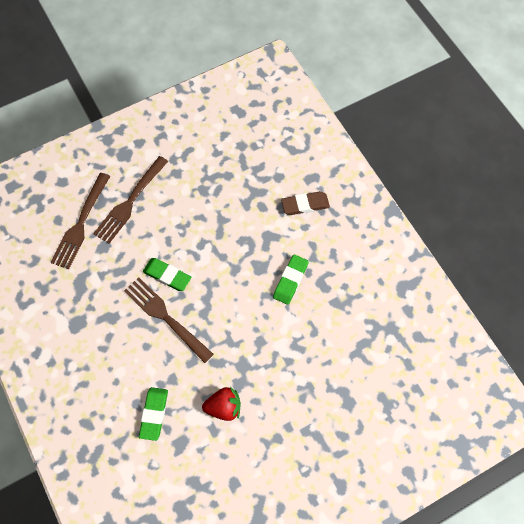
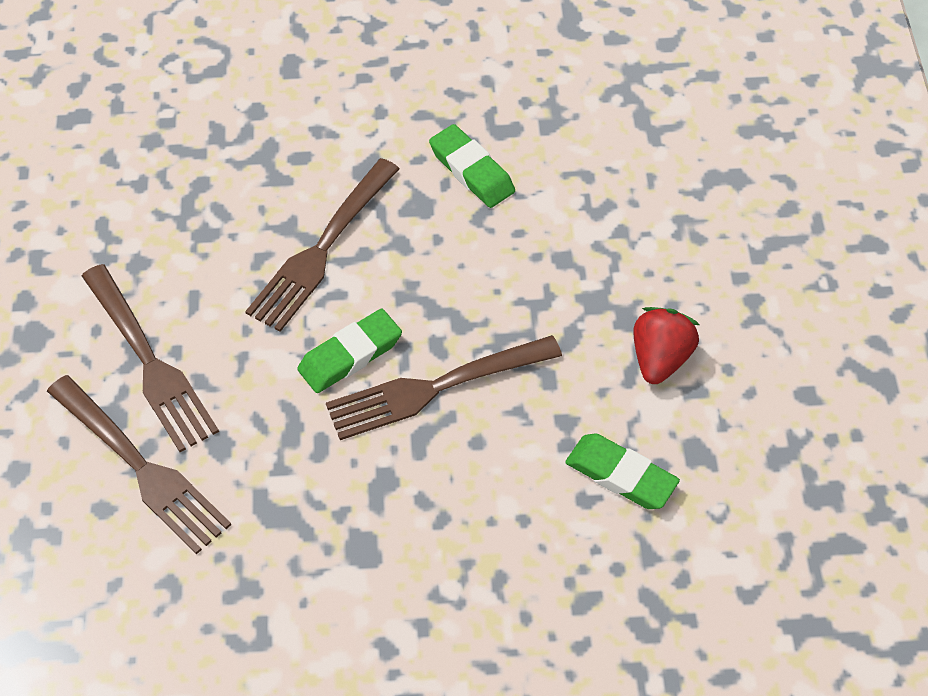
camera: 65 degrees left, 10 degrees down
(217, 239) = (322, 248): none -> brown fork
(305, 205) = (338, 94): brown eraser -> none

